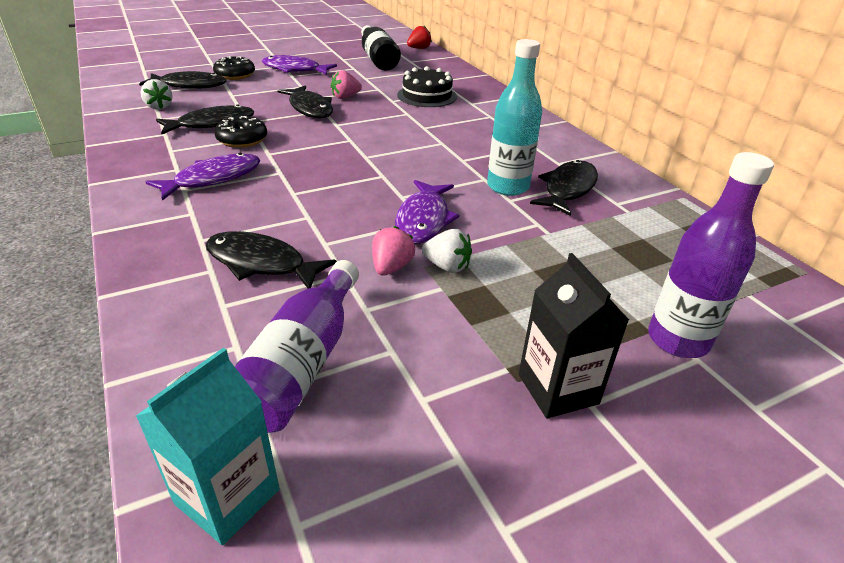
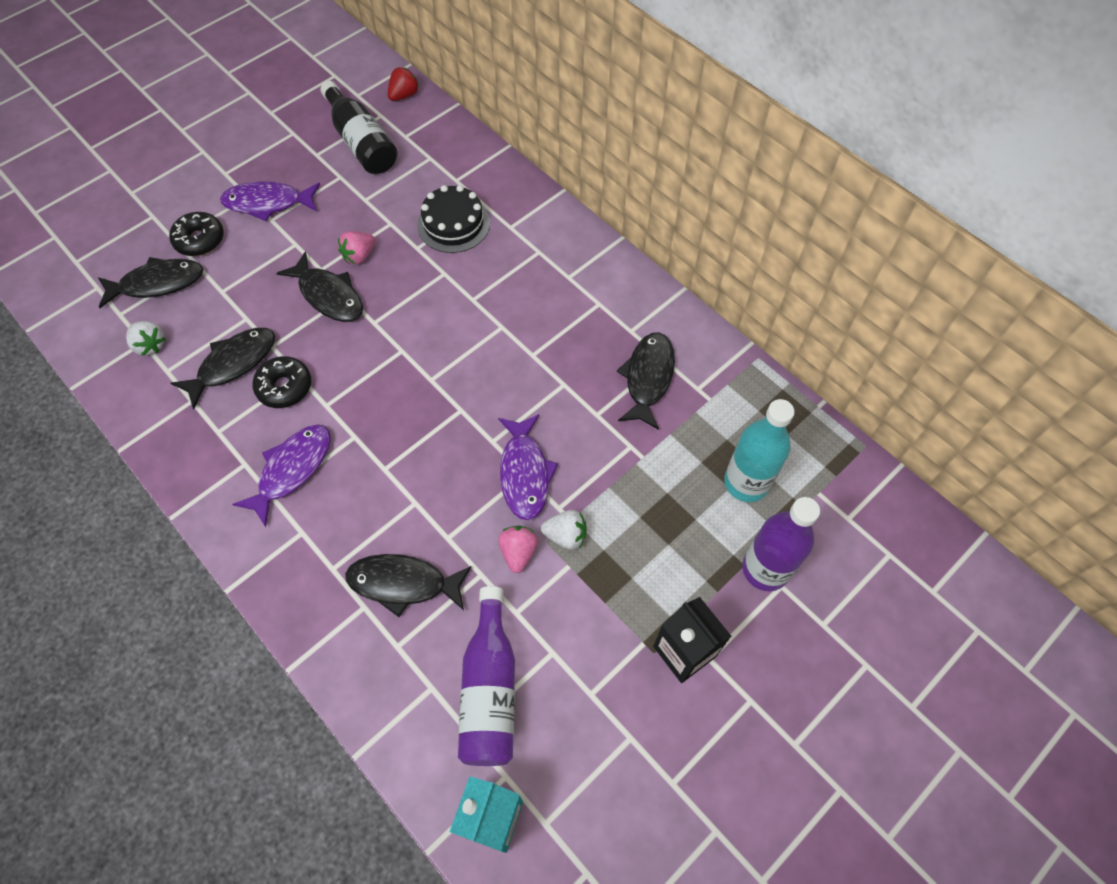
camera: 15 degrees left, 25 degrees up
(508, 187) = (589, 392): turquoise bottle -> turquoise bottle (746, 482)

